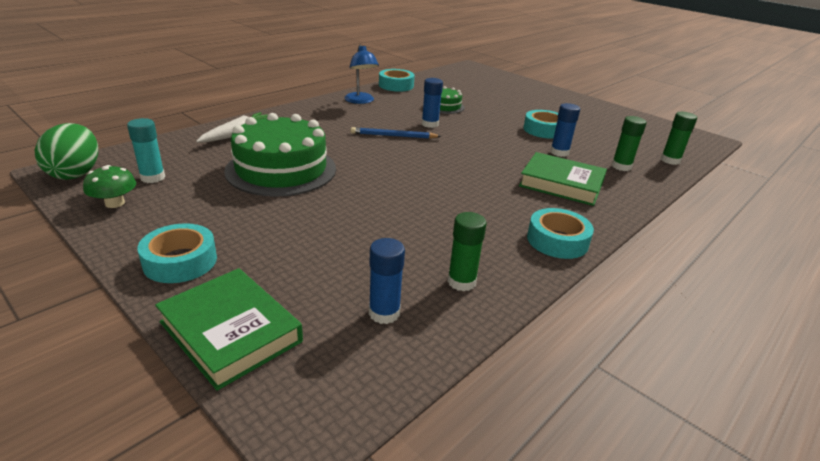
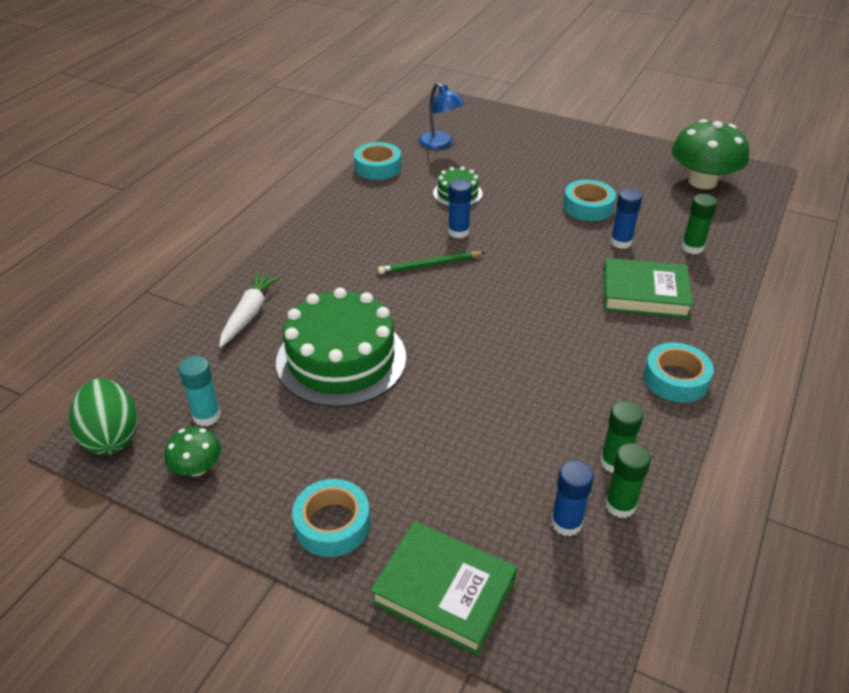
camera: 15 degrees left, 10 degrees up
(361, 101) = (354, 210): blue lamp -> blue lamp (440, 144)
(393, 136) = (429, 265): blue pencil -> green pencil
(651, 134) = (702, 181): none -> green mushroom
(670, 160) = (736, 223): green glue stick -> green glue stick (620, 505)

